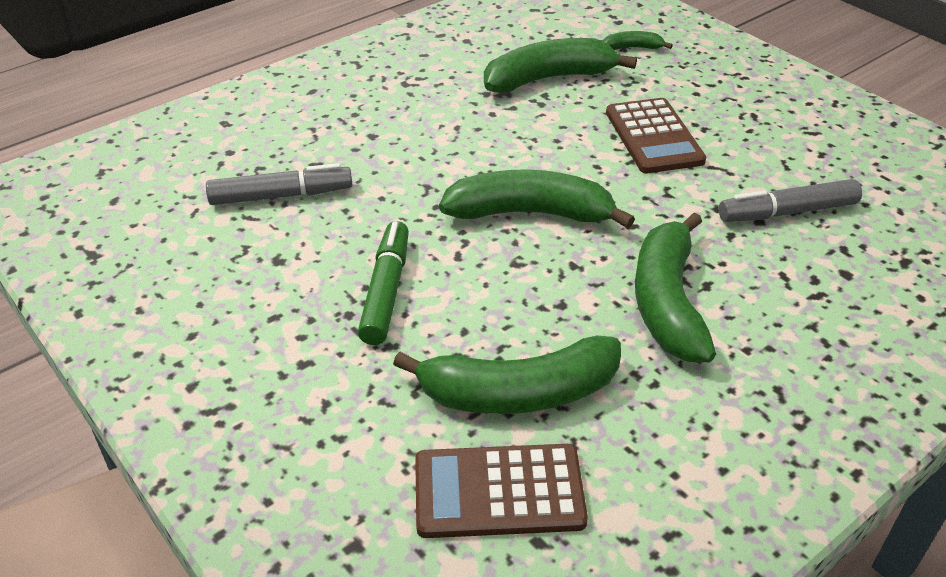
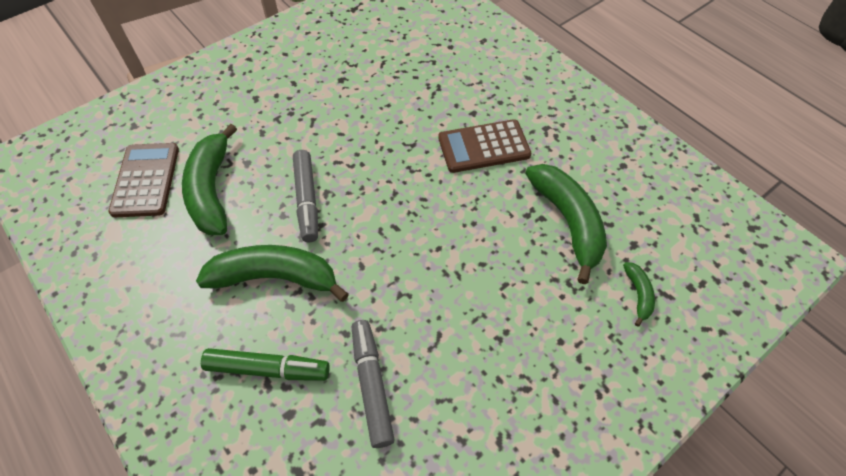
camera: 90 degrees right, 15 degrees up
(281, 196) = (403, 74): grey marker -> grey marker (307, 200)
(386, 291) = (307, 128): green marker -> green marker (267, 369)
(530, 213) = (379, 202): green banana -> none
(654, 137) = (482, 294): brown calculator -> brown calculator (484, 147)

